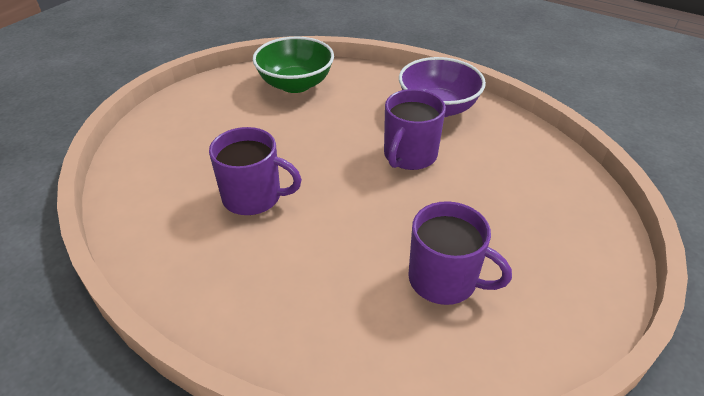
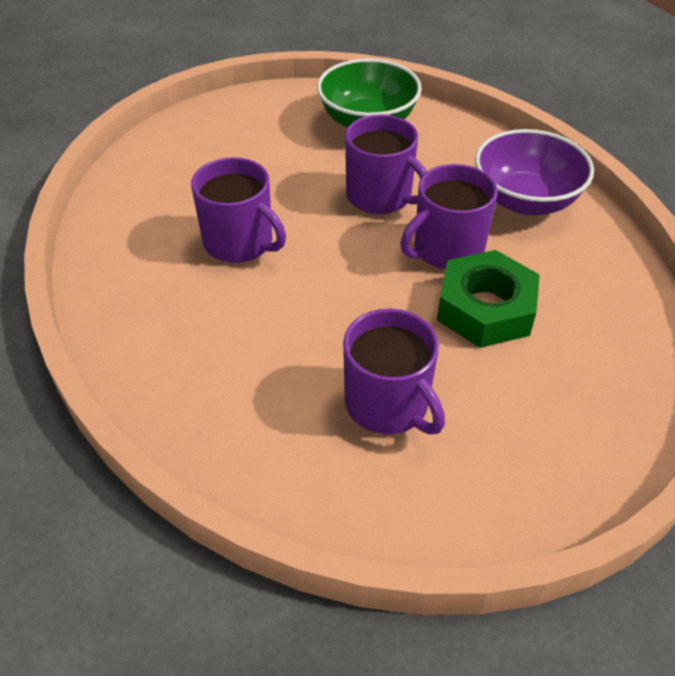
camera: 25 degrees right, 5 degrees up
(339, 132) = (380, 196): none -> purple mug
(462, 187) = (485, 308): none -> green nut

